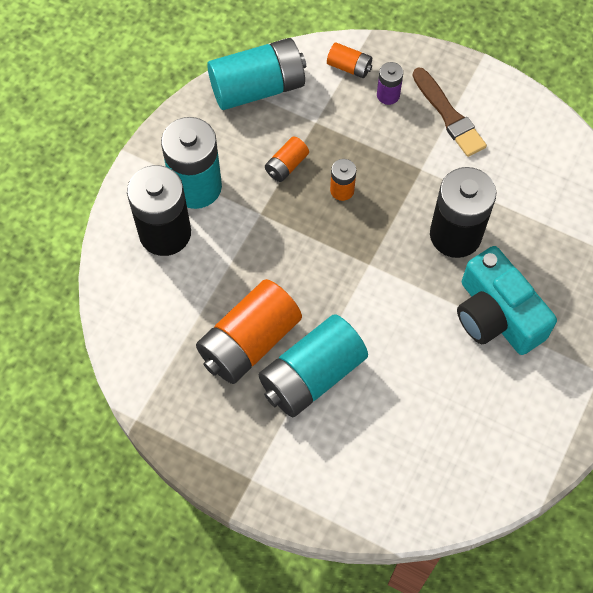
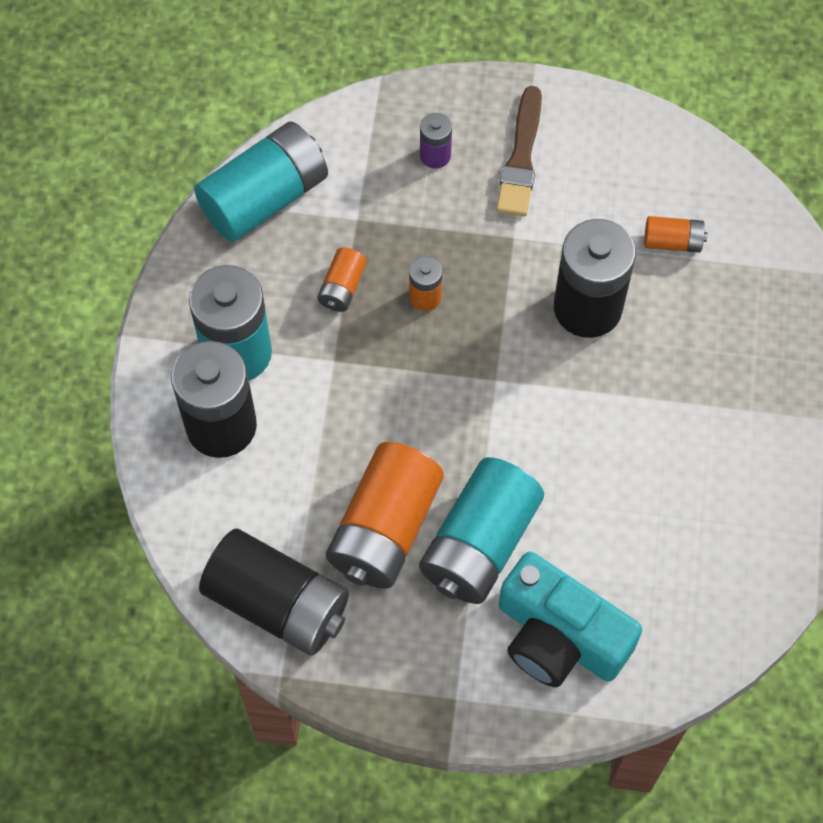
camera: 20 degrees left, 0 degrees up
(154, 368) = (277, 603): none -> black battery
(349, 67) = (371, 134): orange battery -> orange battery (672, 242)
(449, 115) = (521, 157): brown brush -> brown brush turned 60 degrees clockwise
(496, 315) = (675, 391): turquoise camera -> turquoise camera (559, 636)

